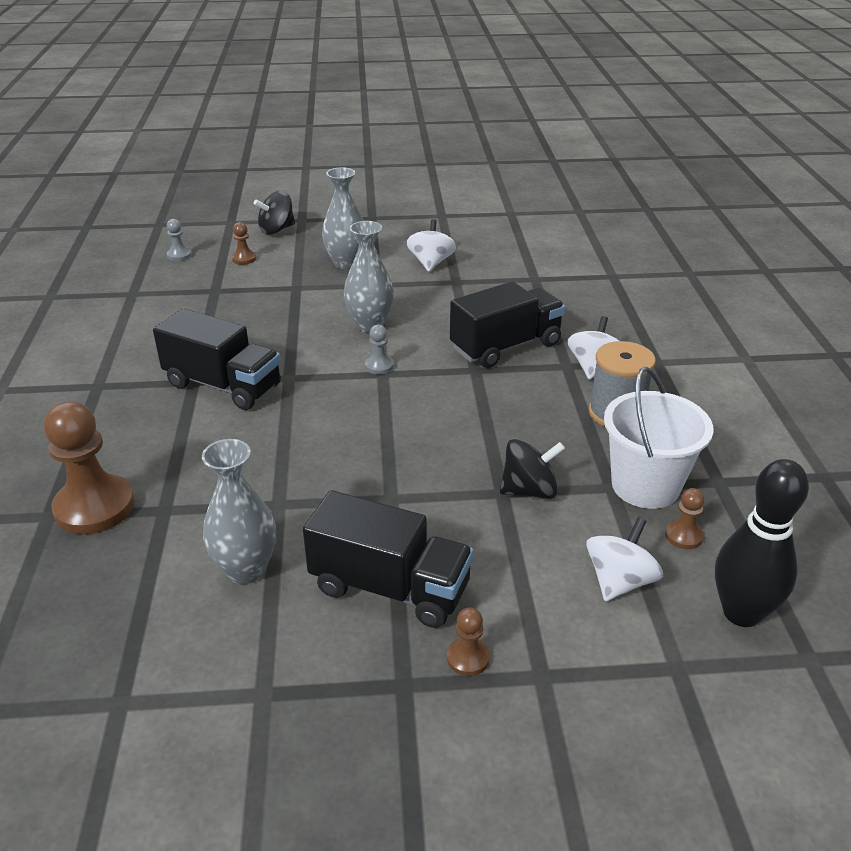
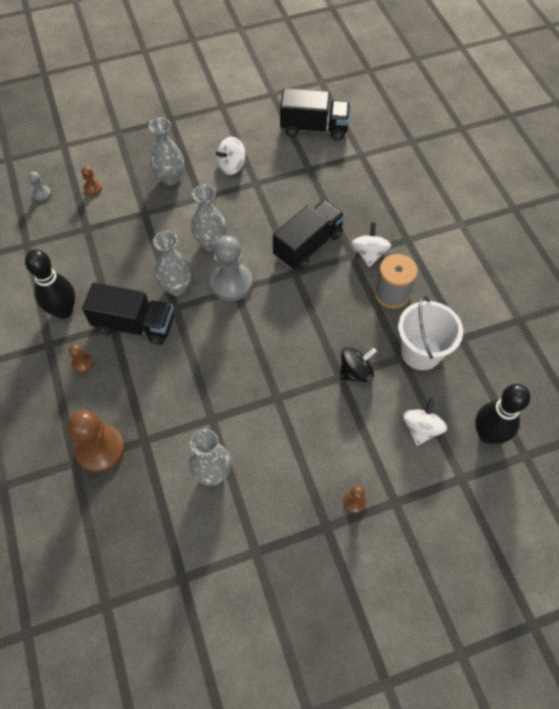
camera: 15 degrees left, 25 degrees up
(138, 357) = (64, 311): none -> black bowling pin
(276, 230) = (103, 148): black spinning top -> none
(301, 359) = (176, 287): none -> grey vase
(379, 366) = (231, 283): grey pawn -> grey pawn, size x2.17
(390, 588) = (298, 465): black truck -> black truck (314, 128)
(431, 263) = (231, 166): white spinning top -> white spinning top turned 120 degrees counterclockwise
(683, 536) = (449, 386): brown pawn -> brown pawn (82, 363)

